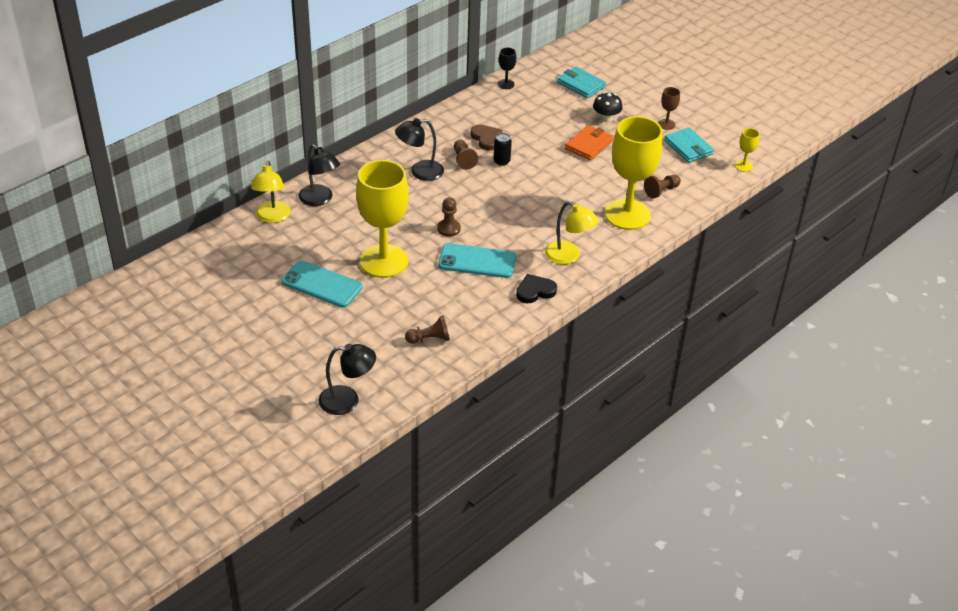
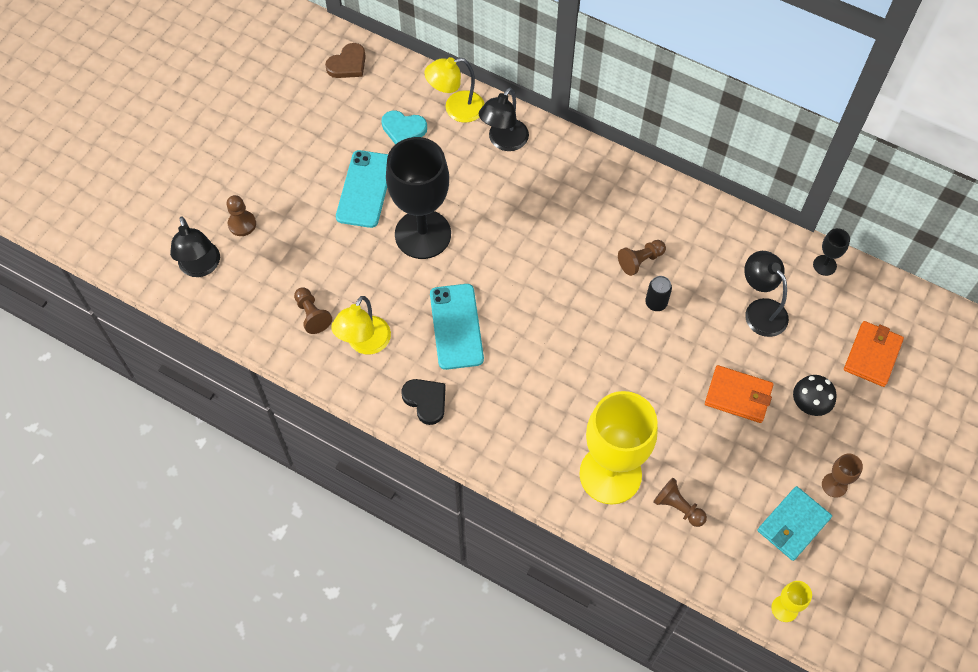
camera: 75 degrees right, 20 degrees up
(274, 250) = (403, 129): none -> turquoise heart
(384, 261) = (423, 234): yellow goblet -> black goblet
(420, 172) = (596, 222): black lamp -> black lamp (760, 310)
(448, 229) = (503, 281): brown pawn -> brown pawn (242, 224)
(486, 139) = (694, 274): brown heart -> brown heart (348, 64)
(568, 256) = (501, 423): yellow lamp -> yellow lamp (364, 343)
(581, 85) = (872, 355): turquoise wallet -> orange wallet

